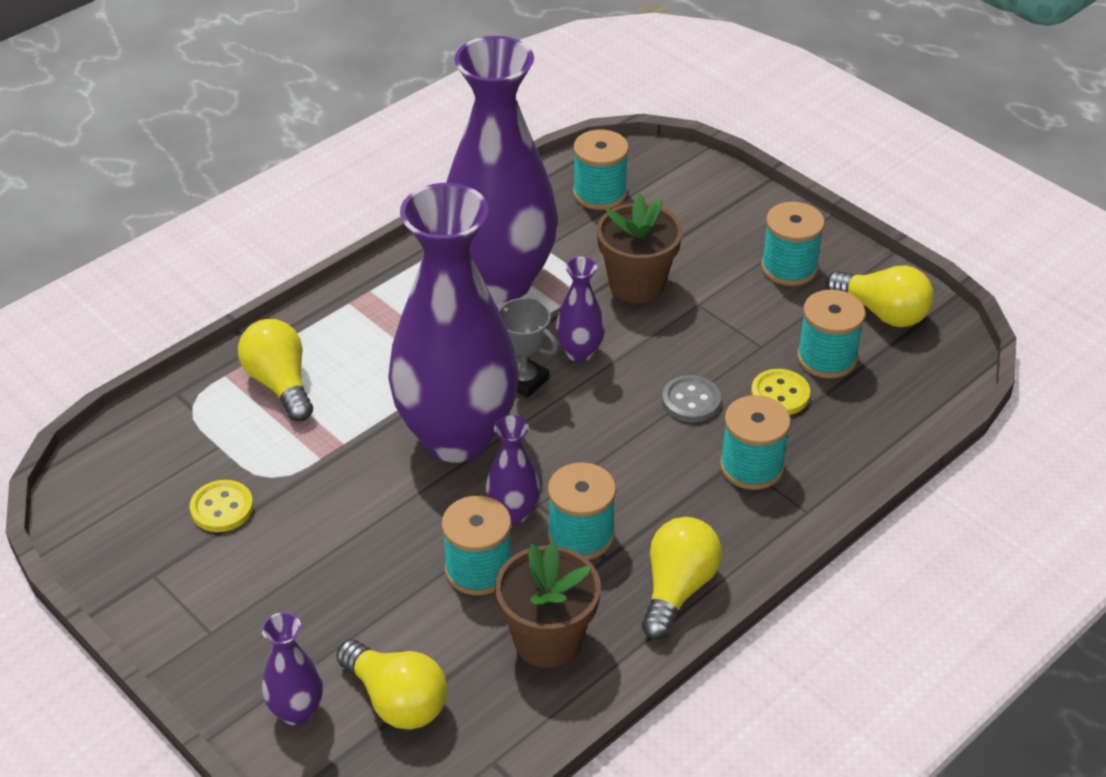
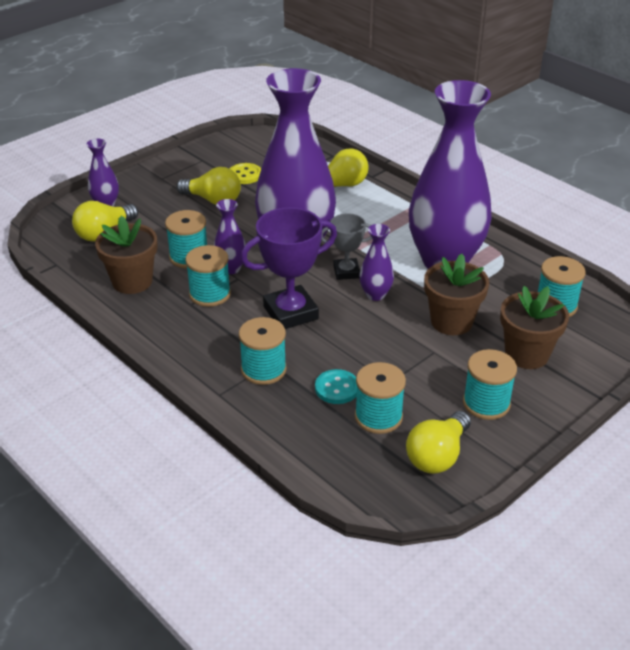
camera: 90 degrees right, 5 degrees down
(524, 381) = (346, 272): grey trophy -> grey trophy turned 45 degrees clockwise
(624, 441) = (290, 313): none -> purple trophy
(677, 589) = (160, 331): yellow light bulb -> yellow light bulb (213, 200)
(691, 401) = (329, 344): grey button -> none
(697, 227) = (526, 354): none -> brown flower pot
(780, 394) = (337, 388): yellow button -> turquoise button

